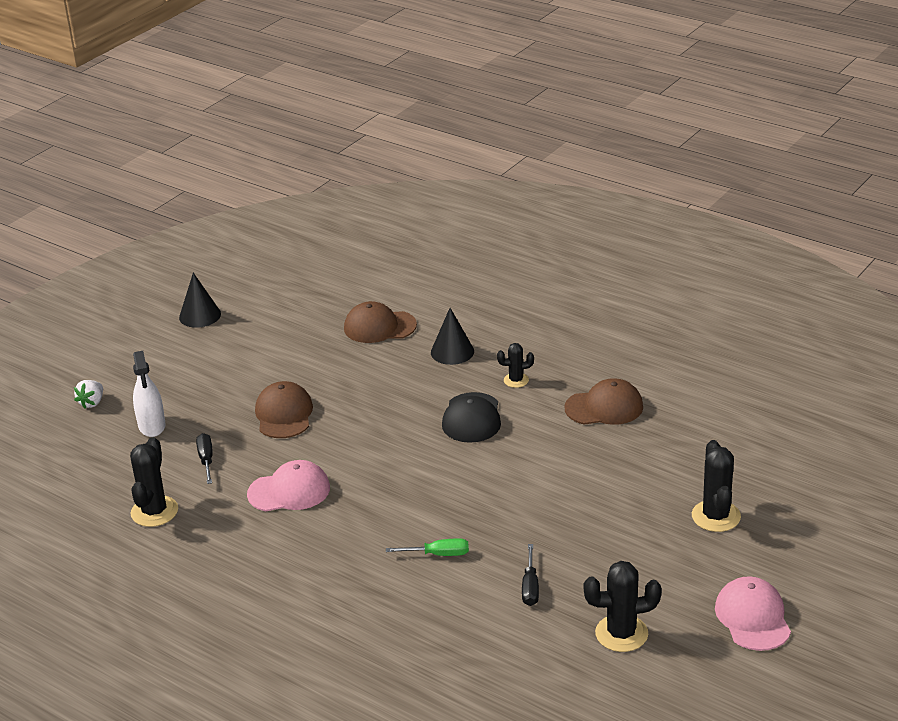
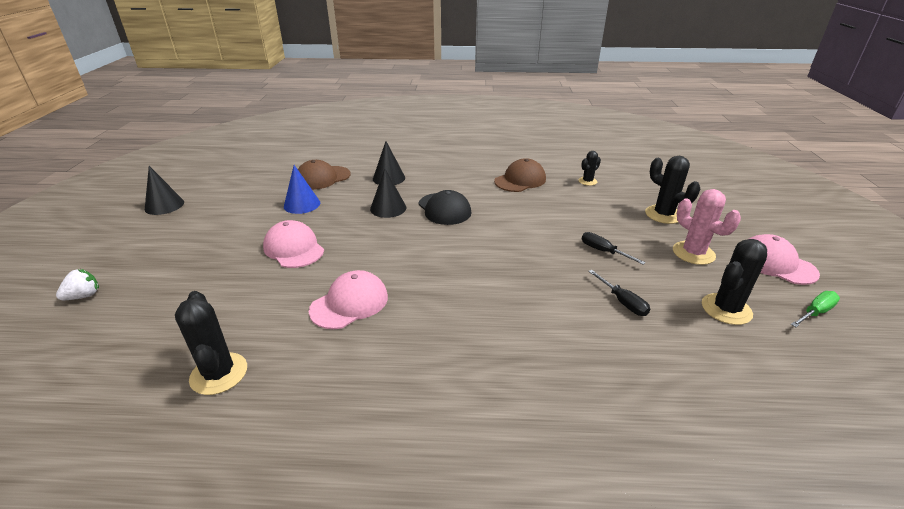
camera: 35 degrees left, 0 degrees up
(92, 403) = (84, 296): white strawberry -> white strawberry turned 120 degrees counterclockwise
(152, 426) = (166, 295): white spray bottle -> none
(206, 460) = (245, 305): black screwdriver -> black screwdriver (603, 251)
(284, 414) = (294, 248): brown cap -> pink cap
(330, 359) = (302, 204): none -> blue cone
(413, 396) = (388, 208): none -> black cone
(438, 554) = (527, 305): green screwdriver -> green screwdriver (815, 312)
(516, 380) = (448, 181): black cactus -> black cactus (587, 181)
(678, 571) = (693, 253): none -> pink cactus

